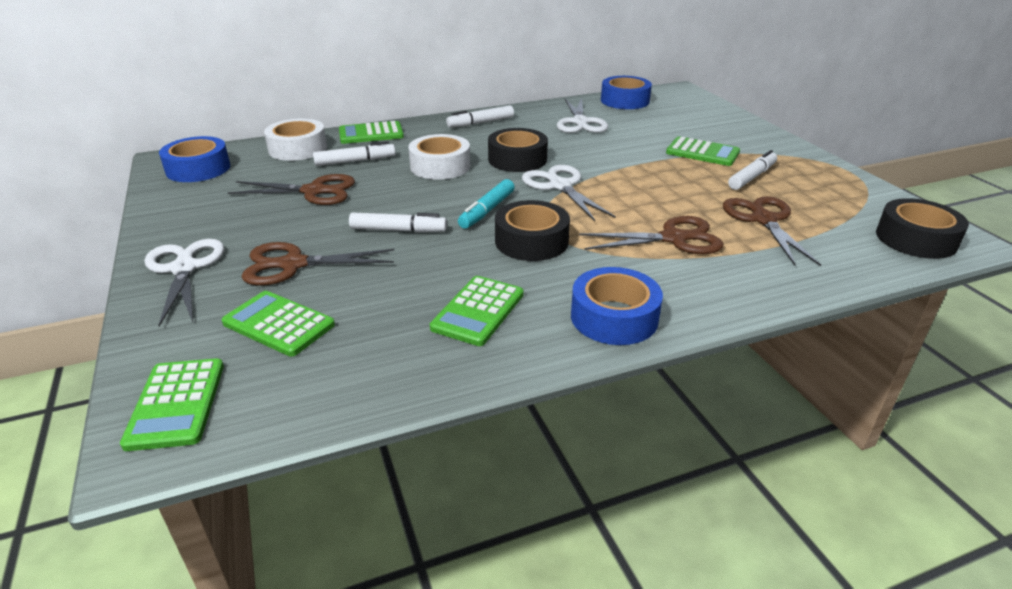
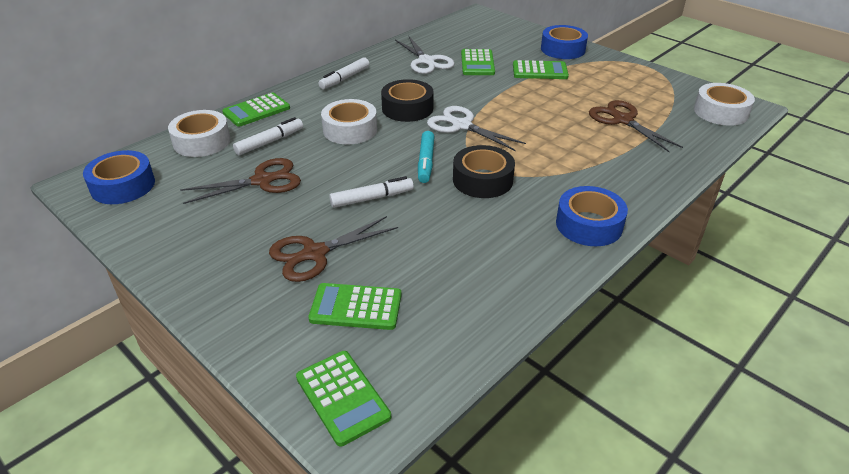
camera: 25 degrees left, 5 degrees up
(184, 268) = (221, 285): white scissors -> none
(478, 311) = (495, 248): green calculator -> green calculator (477, 63)
(625, 101) = (444, 32): blue tape -> blue tape (563, 49)
(673, 238) = (577, 151): brown scissors -> none
(752, 177) = (589, 85): white marker -> none
(916, 239) = (720, 112): black tape -> white tape

